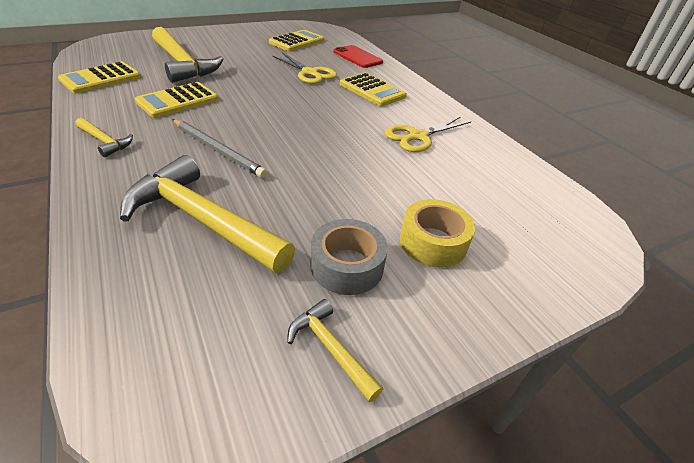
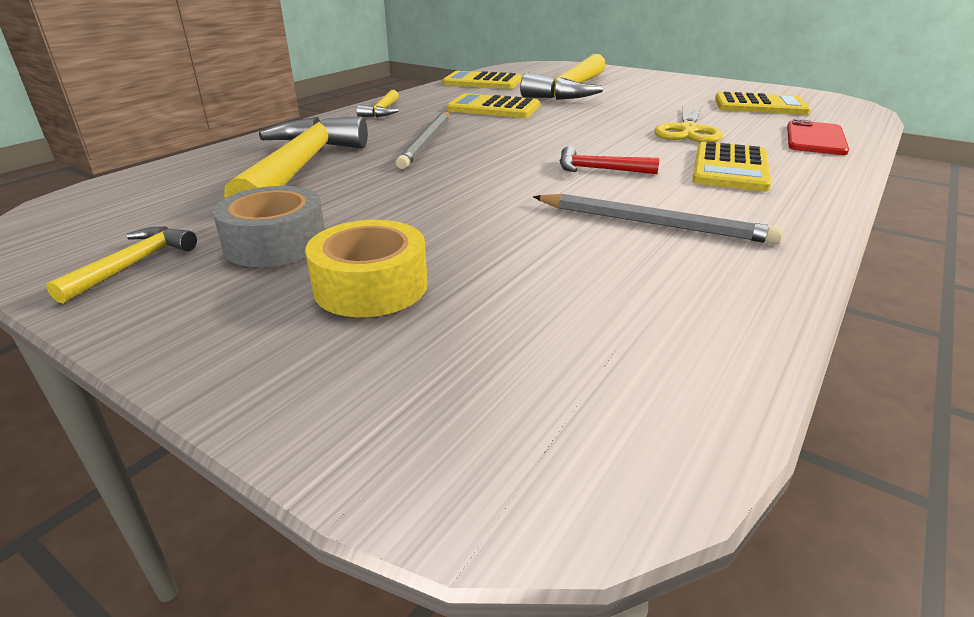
camera: 65 degrees right, 10 degrees down
(339, 119) = (599, 170): none -> red hammer
(418, 136) = (653, 223): yellow scissors -> grey pencil

